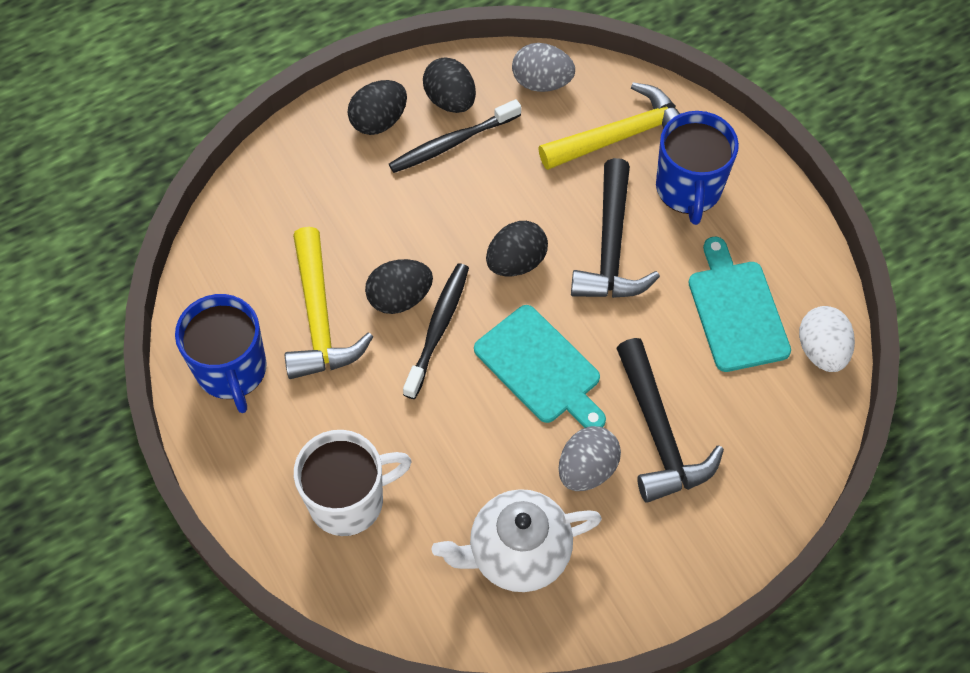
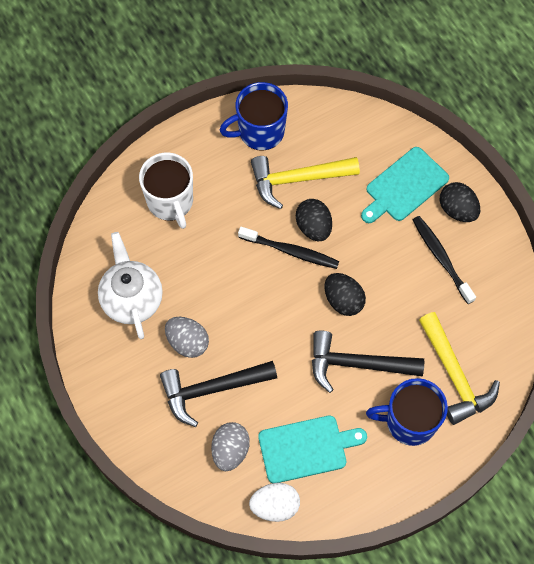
camera: 90 degrees right, 5 degrees up
(450, 100) = (479, 257): black egg -> none
(540, 368) = (261, 315): turquoise cutting board -> turquoise cutting board (404, 186)
(542, 82) = (500, 320): grey egg -> grey egg (230, 450)

